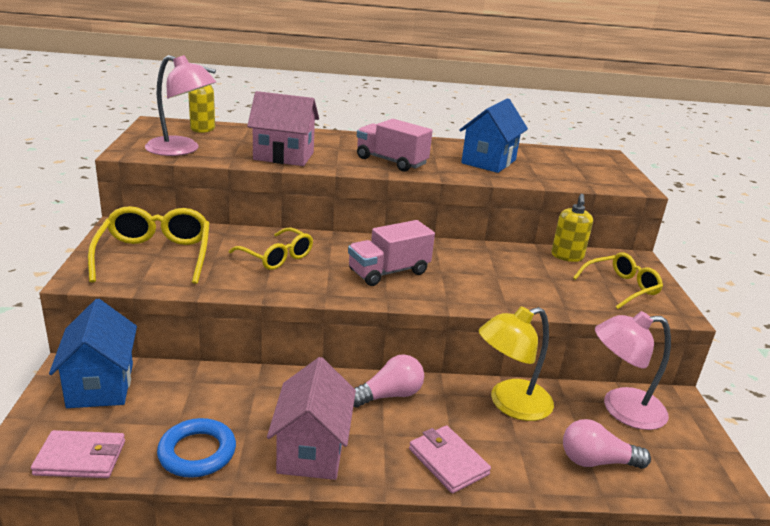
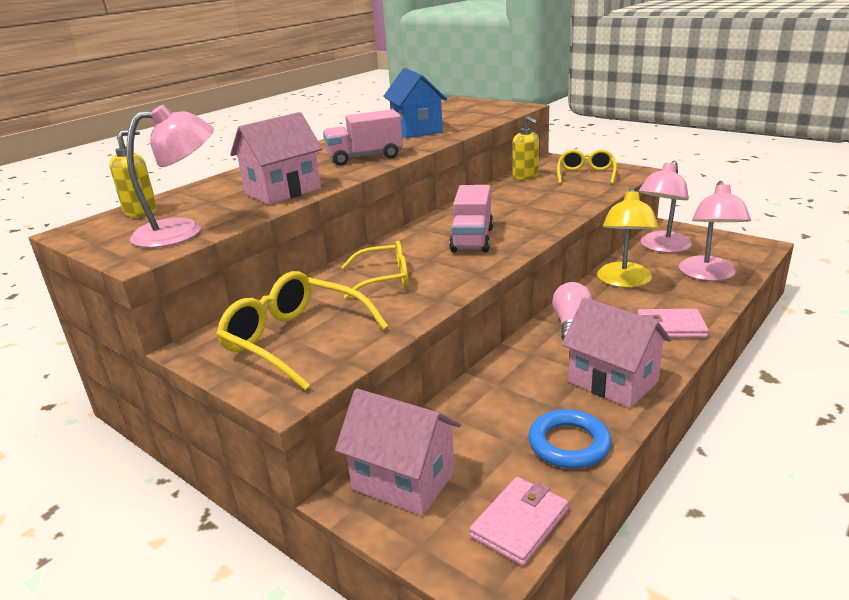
camera: 45 degrees left, 0 degrees up
(100, 385) = (403, 481): blue house -> pink house
(596, 461) = (708, 275): pink light bulb -> pink lamp

